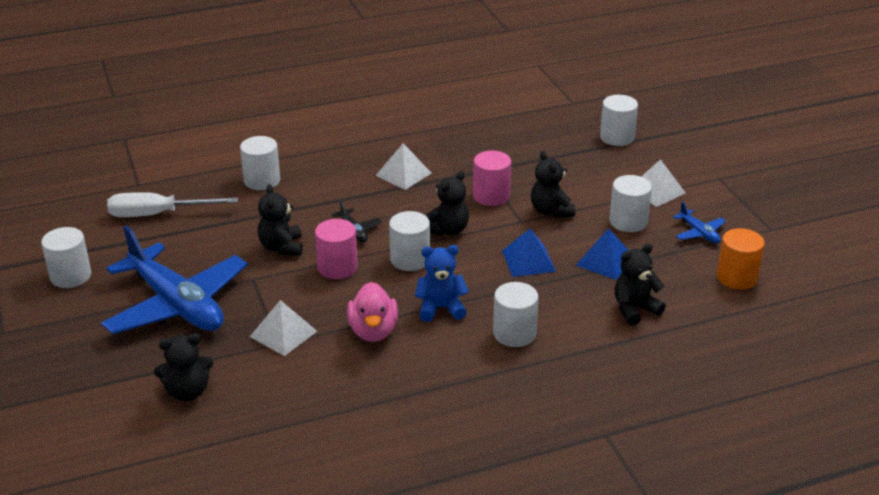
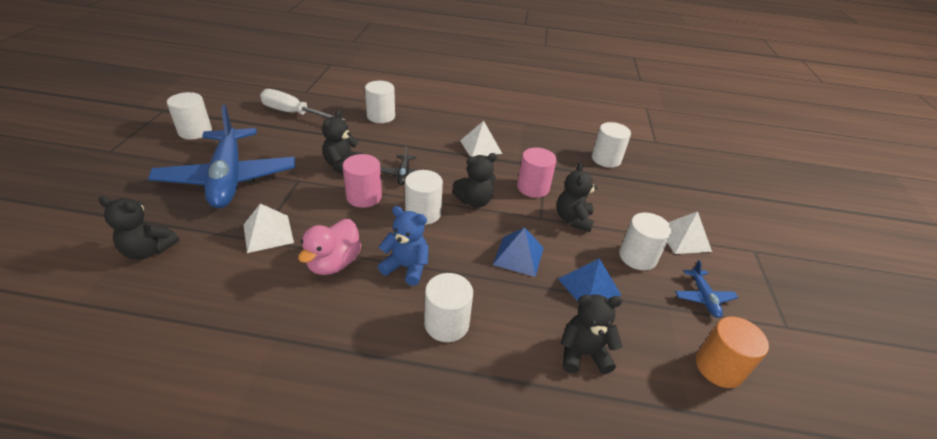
camera: 25 degrees right, 5 degrees up
(617, 137) = (675, 180): white cylinder -> white cylinder (606, 159)

